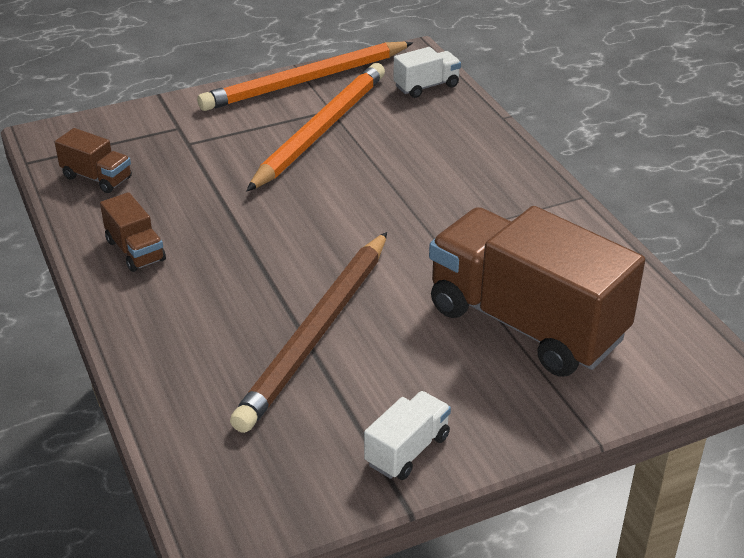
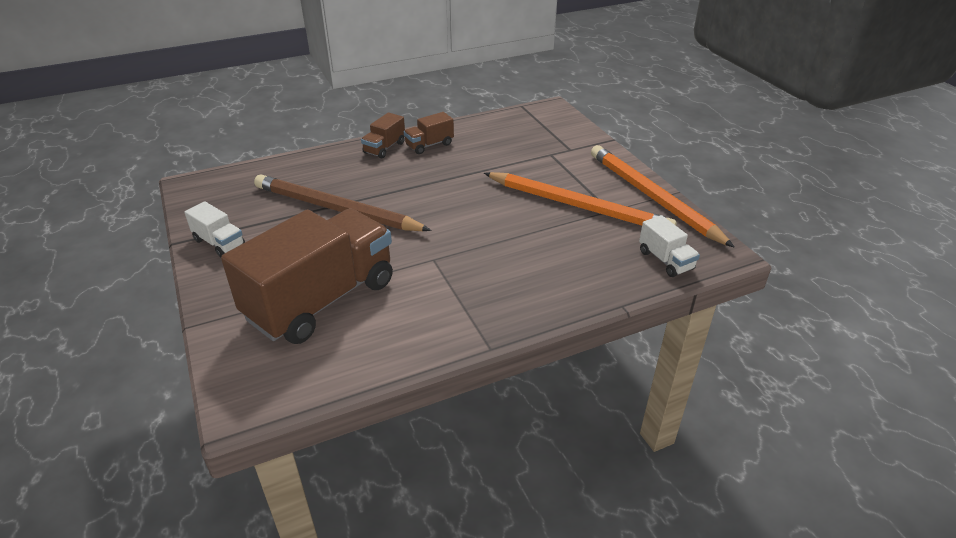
camera: 90 degrees right, 0 degrees up
(97, 178) = (506, 127): brown truck -> brown truck (384, 148)

